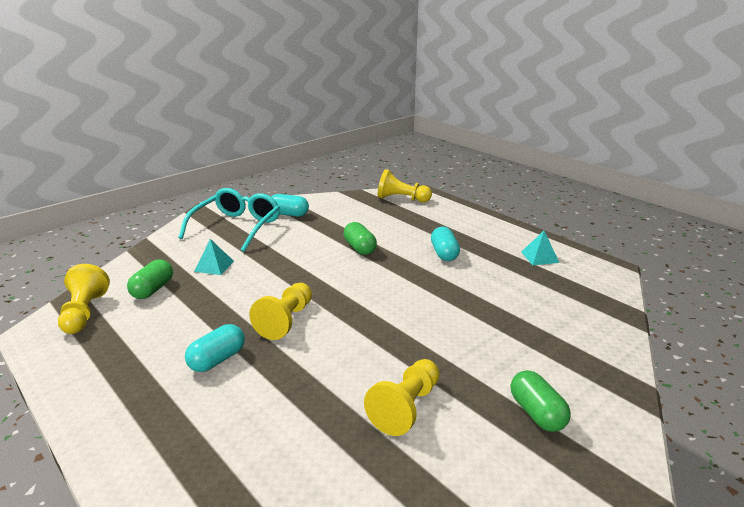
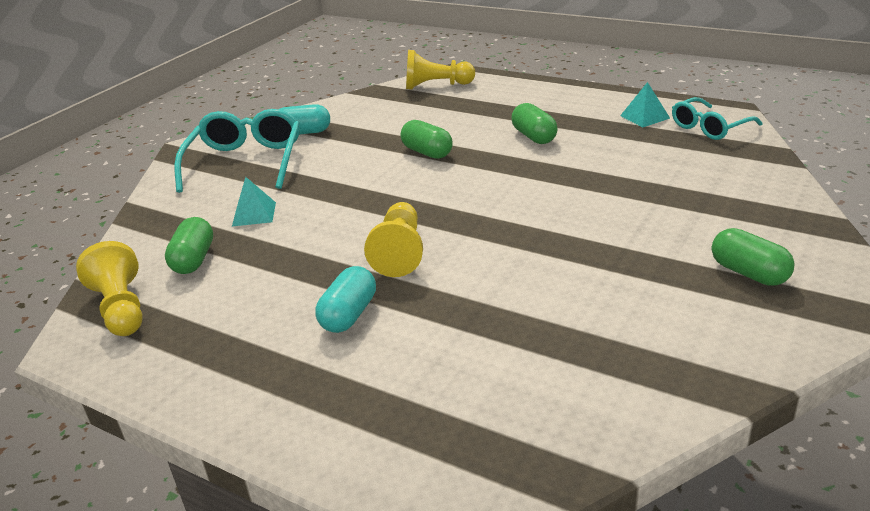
camera: 15 degrees left, 5 degrees up
(406, 407) = (609, 304): yellow pawn -> none
(444, 254) = (534, 137): turquoise capsule -> green capsule
(586, 278) = (709, 127): none -> turquoise glasses

